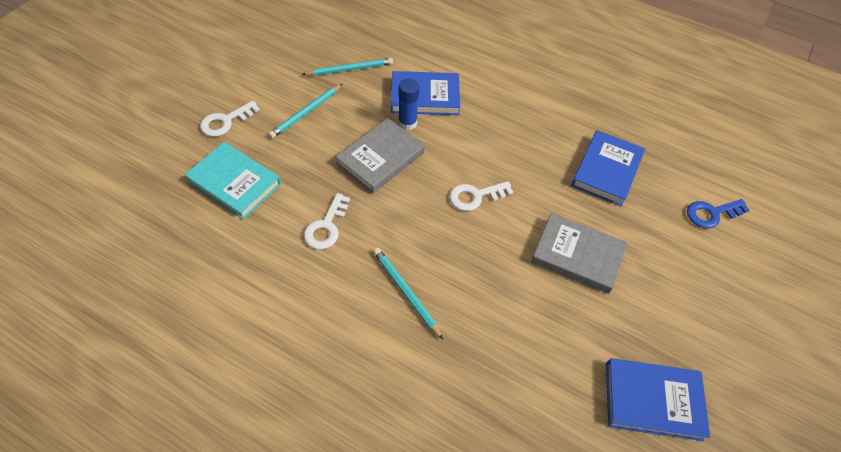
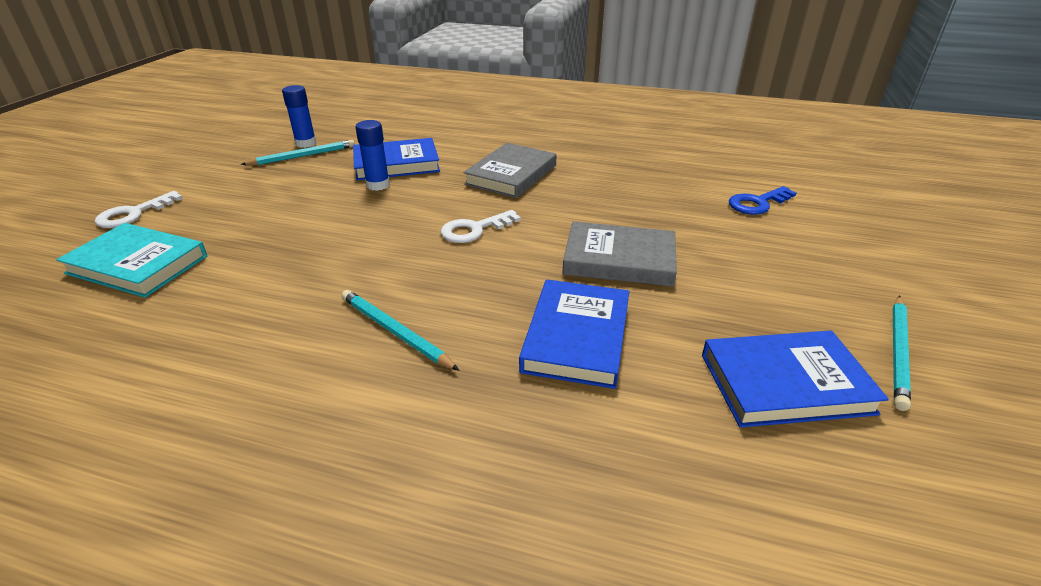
camera: 10 degrees left, 20 degrees down
(306, 113) = (246, 193): turquoise pencil -> turquoise pencil (898, 352)
(326, 227) = (272, 286): white key -> none
(352, 51) = (306, 143): none -> blue glue stick
(380, 158) = (346, 216): grey book -> grey book (511, 175)
(606, 170) = (624, 189): blue book -> blue book (576, 337)

